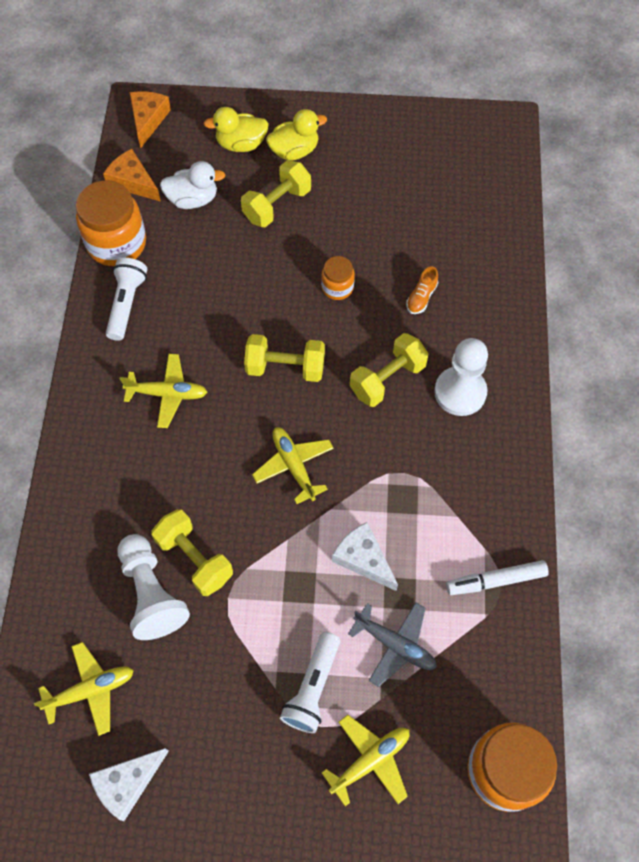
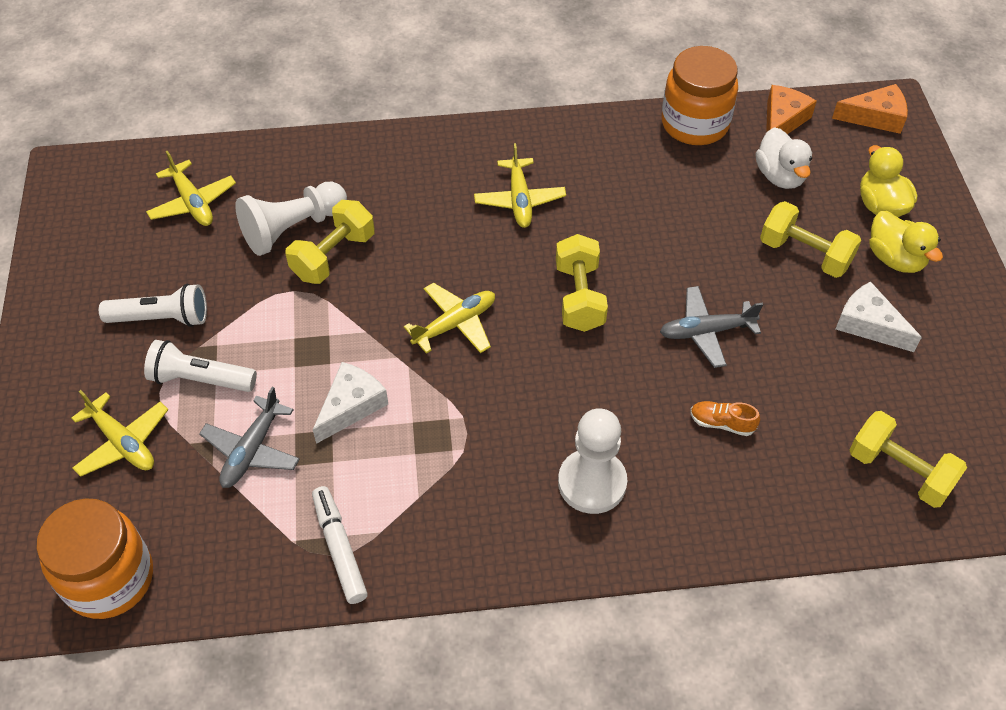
camera: 80 degrees right, 10 degrees down
(126, 304) = (620, 146): white flashlight -> white flashlight (161, 318)
(127, 783) = (105, 246): white cheese -> white cheese (869, 324)
(337, 287) = (706, 331): orange jar -> grey plane
(387, 379) = (590, 400): yellow dumbbell -> yellow dumbbell (899, 471)

